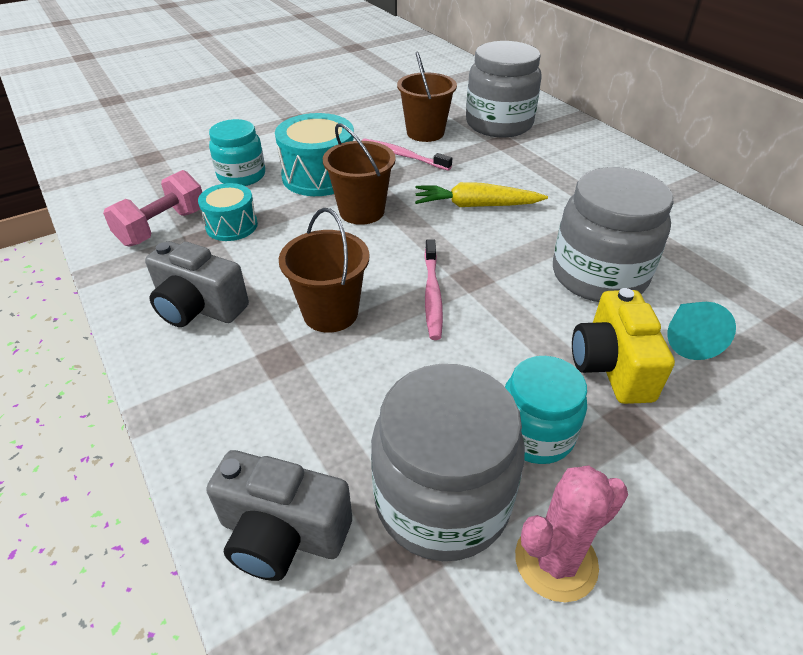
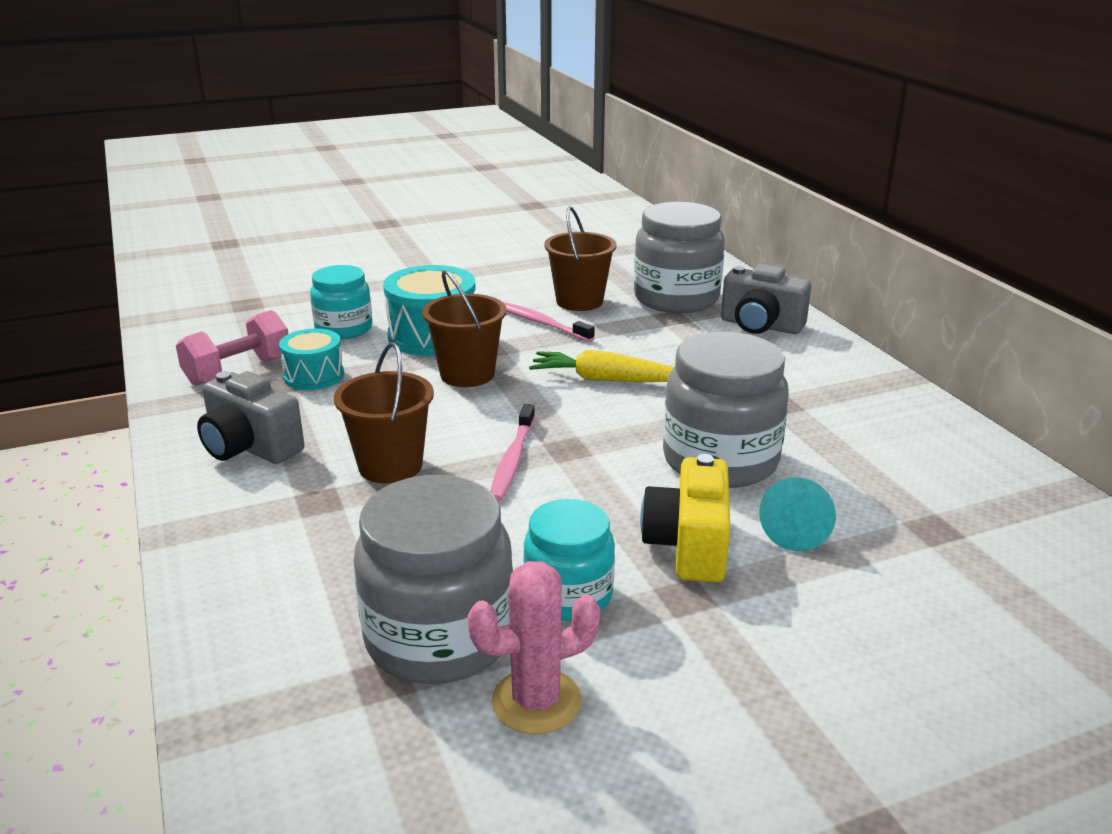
camera: 10 degrees right, 15 degrees down
(282, 534) = (262, 644): grey camera -> grey camera (760, 326)

